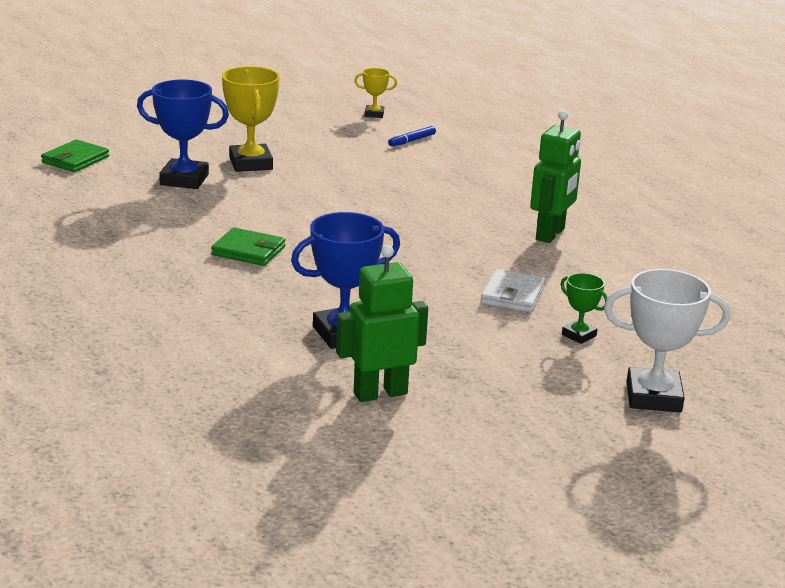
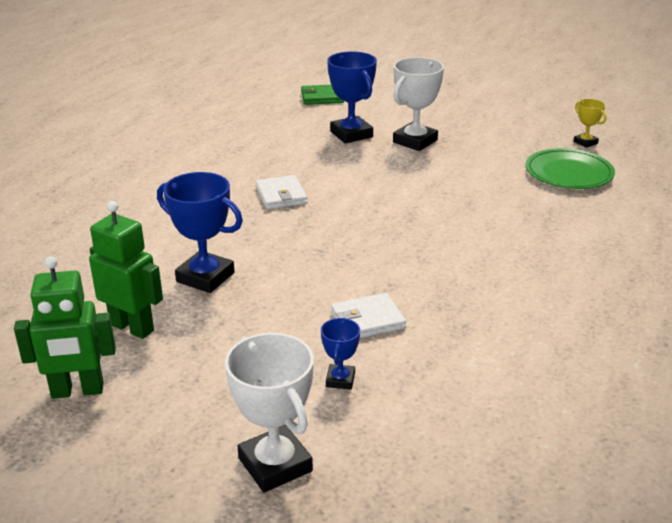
camera: 55 degrees right, 5 degrees up
(248, 251) = (281, 195): green wallet -> white wallet
(251, 163) = (415, 141): yellow trophy -> white trophy
(411, 141) = (569, 173): blue marker -> green plate
(550, 234) = (509, 294): green robot -> green robot (77, 391)
(579, 335) = (340, 380): green trophy -> blue trophy

